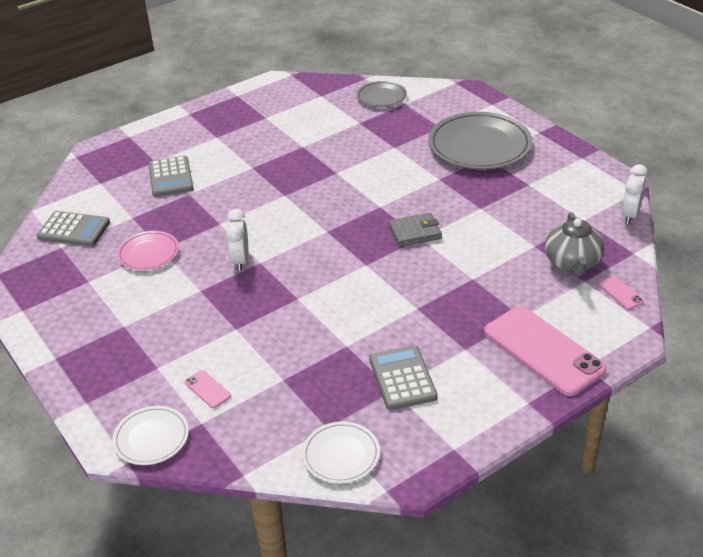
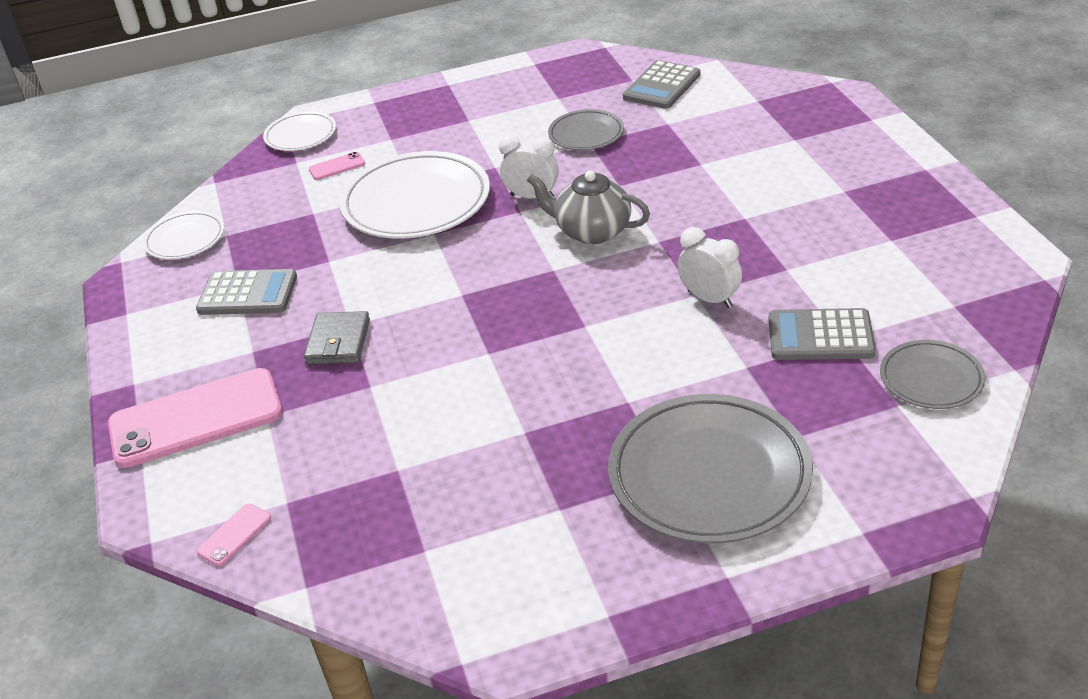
camera: 110 degrees right, 0 degrees up
(148, 253) = (586, 134): pink plate -> grey plate
(170, 177) = (747, 150): grey calculator -> grey calculator (820, 336)
(257, 320) = (416, 202): none -> white plate
(415, 232) = (503, 349): grey wallet -> grey wallet (338, 342)
(572, 263) = (331, 501): grey teapot -> grey teapot (592, 231)
(620, 293) = (234, 535): pink phone -> pink phone turned 45 degrees counterclockwise
(630, 215) = (399, 621): white clock -> white clock (709, 299)

